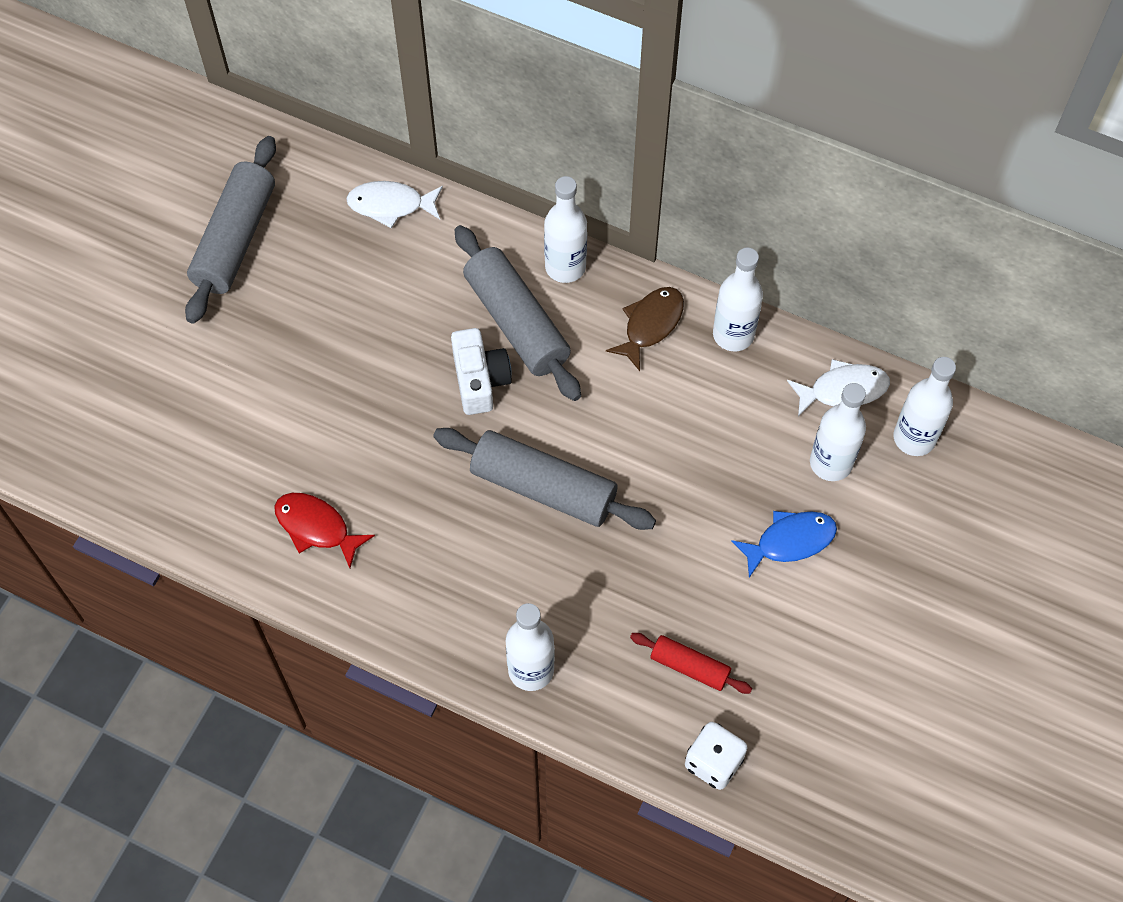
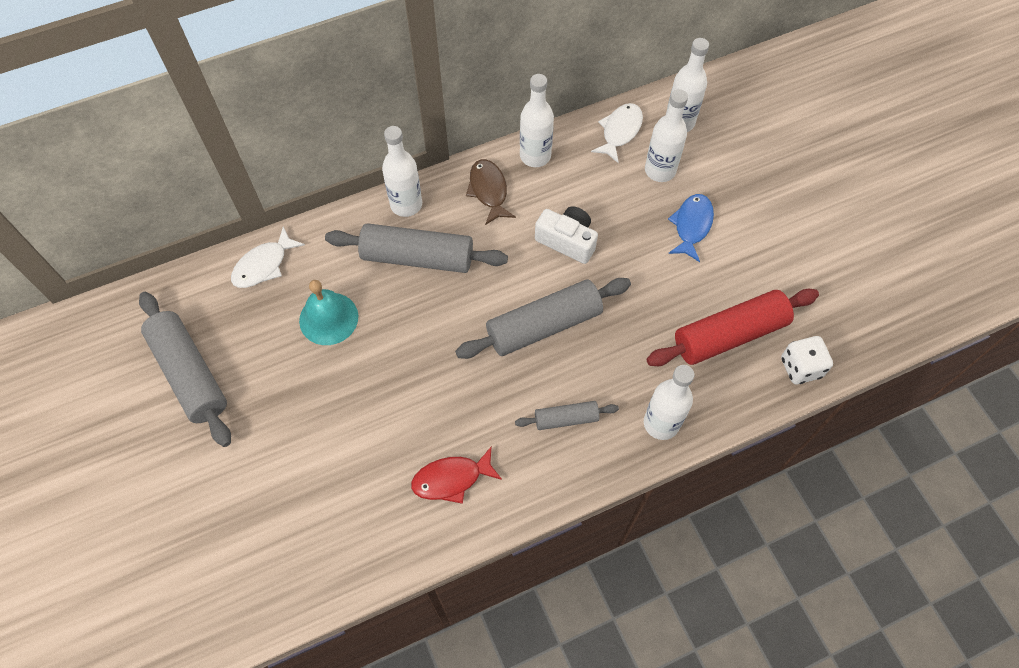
camera: 50 degrees left, 0 degrees up
(385, 301) = (328, 318): none -> turquoise bell
(461, 580) = (566, 419): none -> grey rolling pin
(480, 380) = (437, 306): white camera -> white camera (567, 241)
(689, 667) = (729, 335): red rolling pin -> red rolling pin, size x1.91

